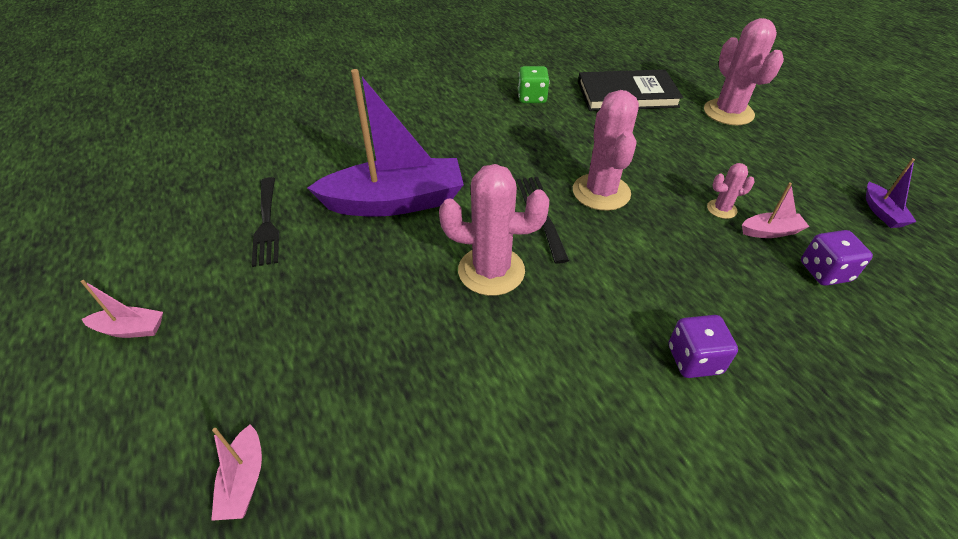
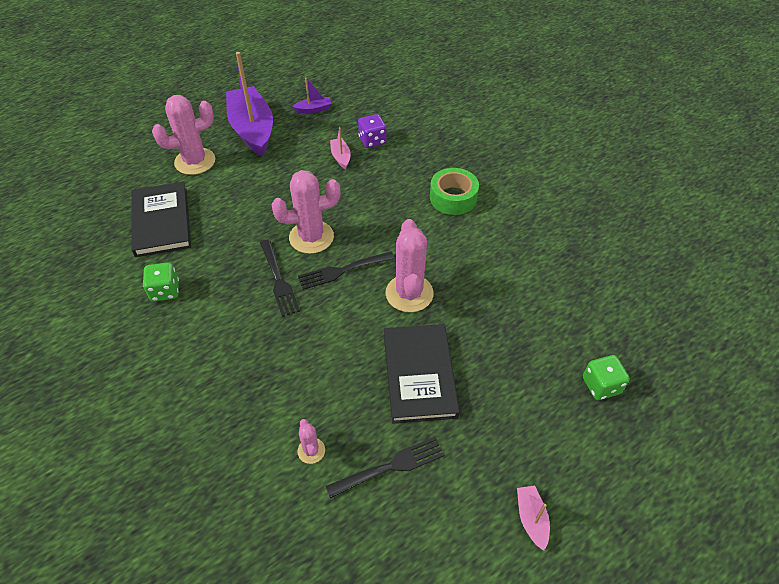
camera: 100 degrees left, 5 degrees up
(244, 480) = (601, 385): pink boat -> green dice
(363, 262) = (419, 375): none -> black book
(395, 202) = (344, 371): purple boat -> purple boat (252, 129)
(535, 164) = (278, 279): none -> black fork
(694, 359) = (453, 198): purple dice -> green tape
(721, 209) = (321, 176): pink cactus -> pink cactus (311, 451)

